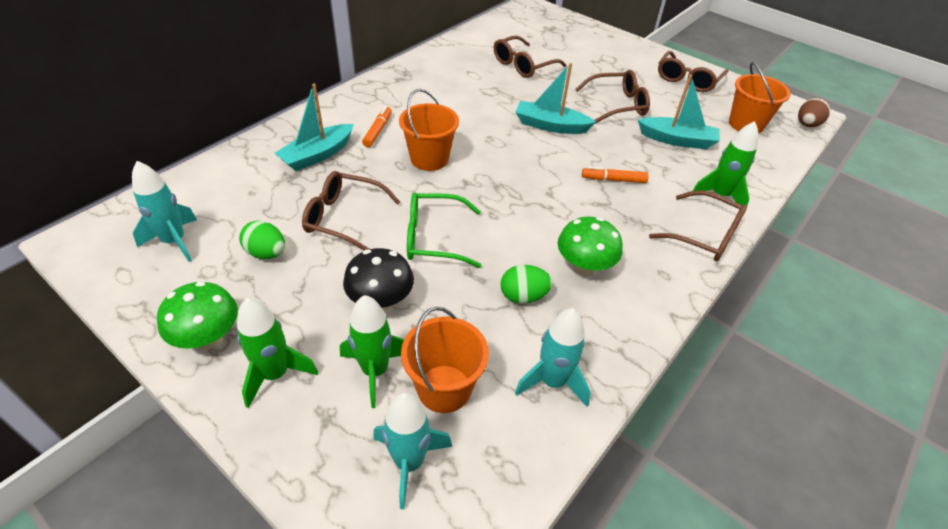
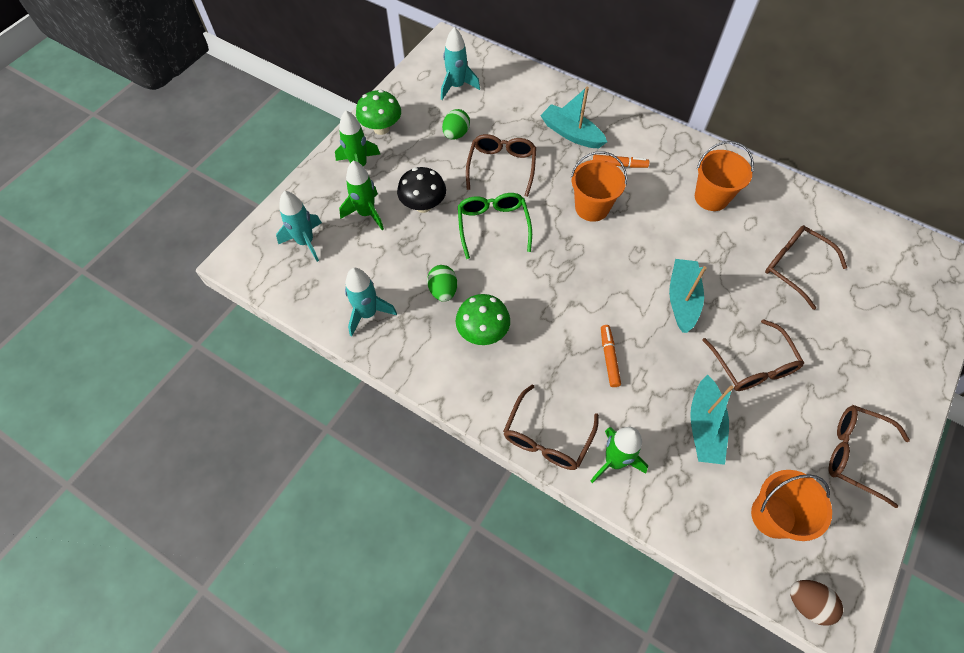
camera: 85 degrees right, 15 degrees up
(444, 388) = (357, 252): orange bucket -> orange bucket (711, 197)

